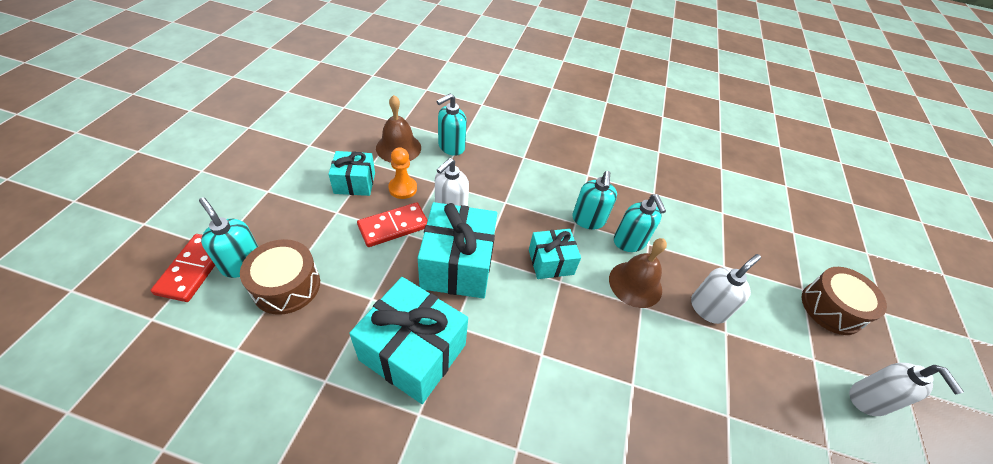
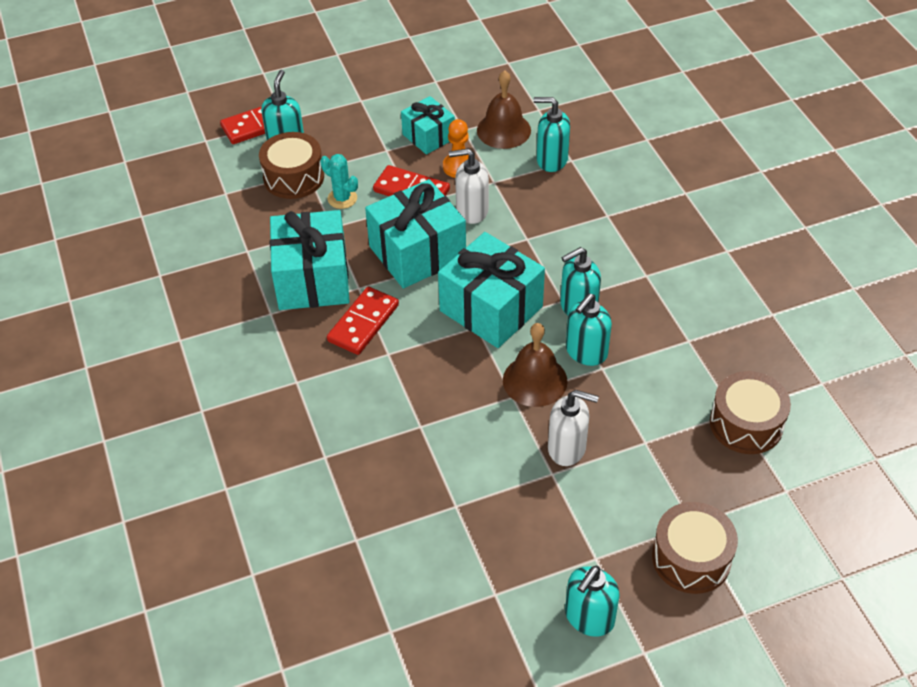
camera: 60 degrees right, 0 degrees up
(350, 271) = (342, 198): none -> turquoise cactus
(495, 349) = (363, 323): none -> red domino
(551, 262) = (491, 309): turquoise gift -> turquoise gift, size x1.71
(734, 214) = (746, 424): none -> brown drum
(868, 400) = (589, 618): white soap dispenser -> turquoise soap dispenser

